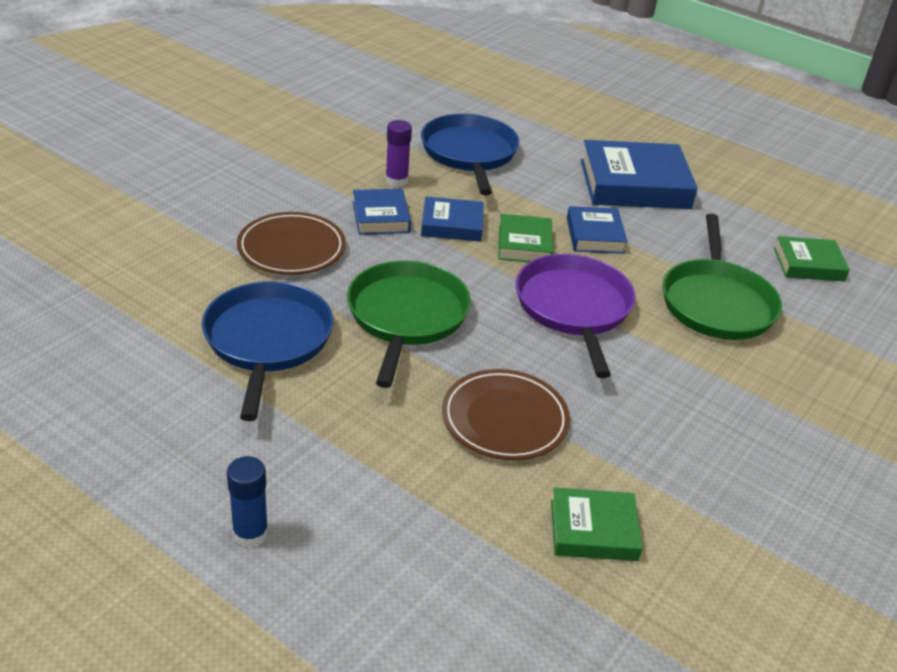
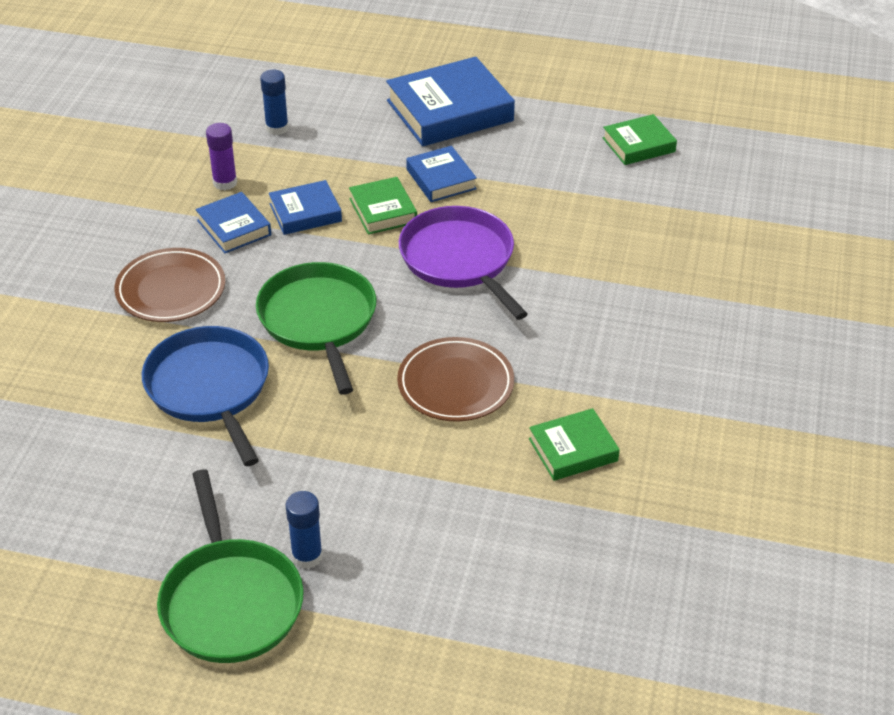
camera: 20 degrees left, 5 degrees up
(469, 153) = (277, 128): blue pan -> blue glue stick
(717, 303) = (578, 211): green pan -> green pan (230, 602)

